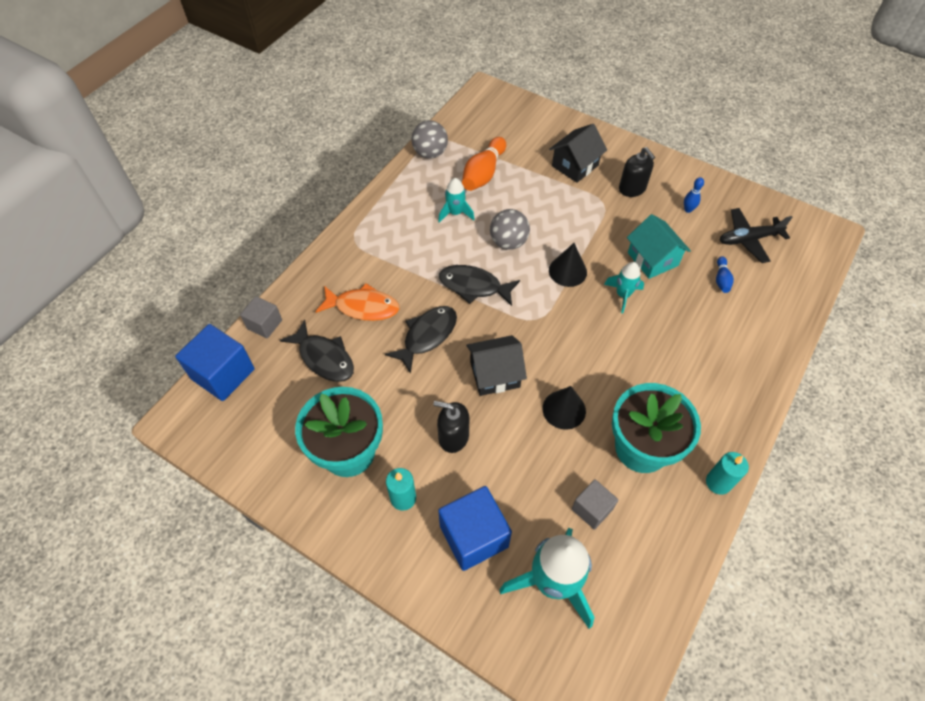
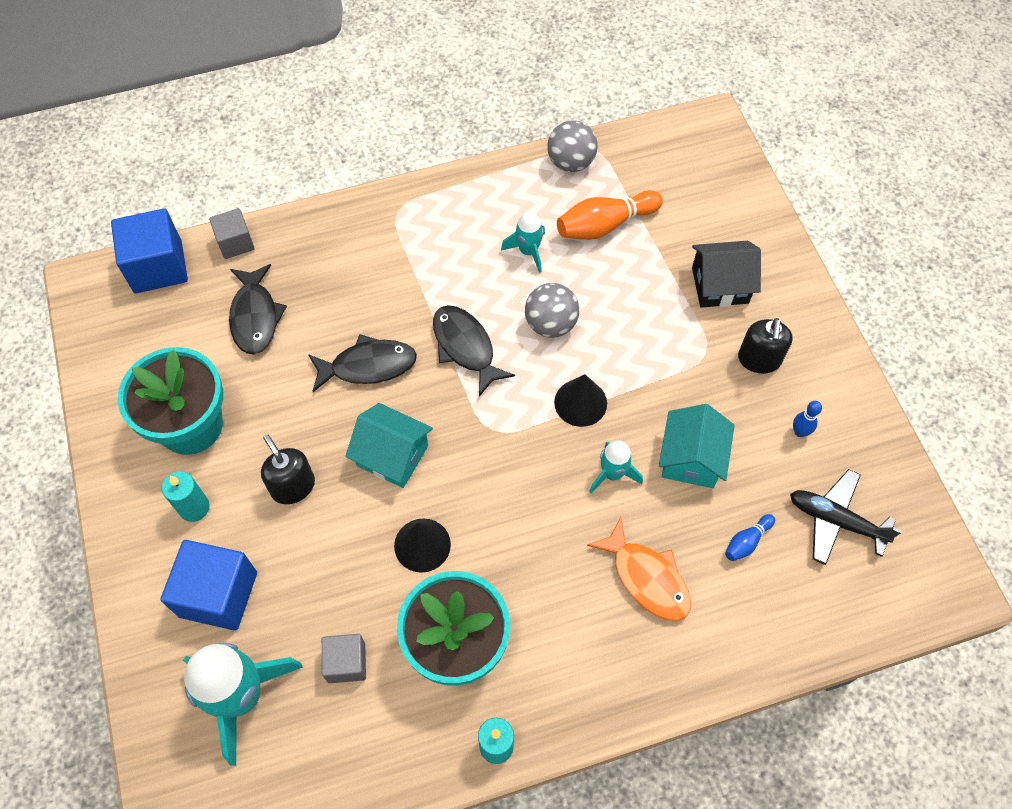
camera: 40 degrees right, 5 degrees up
(363, 307) = (338, 290): orange fish -> orange fish (647, 578)
(495, 374) = (392, 455): black house -> turquoise house

